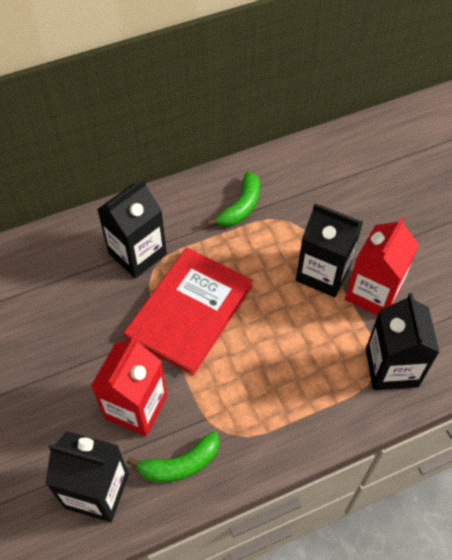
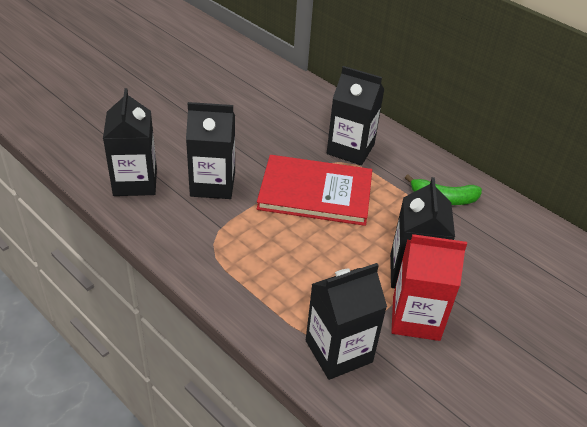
camera: 65 degrees right, 15 degrees down
(136, 407) = (212, 184): red carton -> black carton
(180, 464) = (174, 222): green banana -> none

